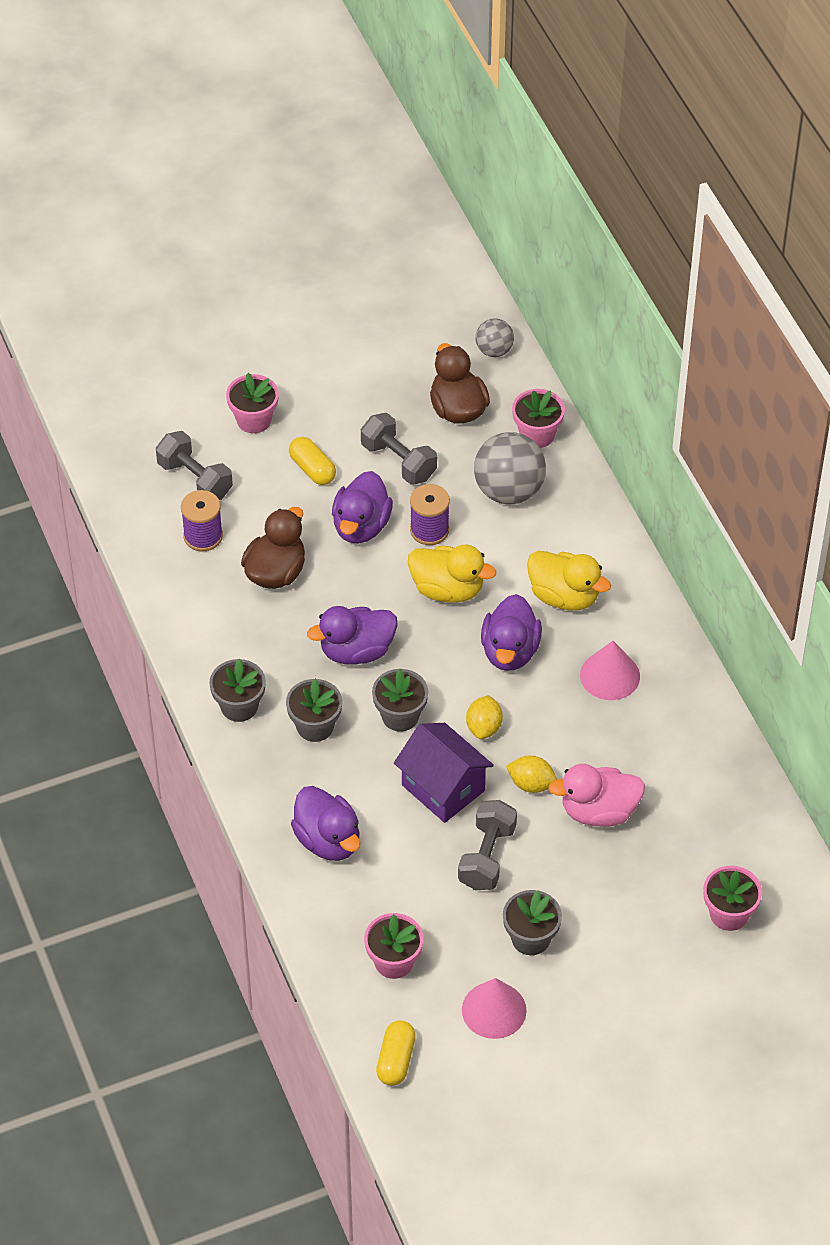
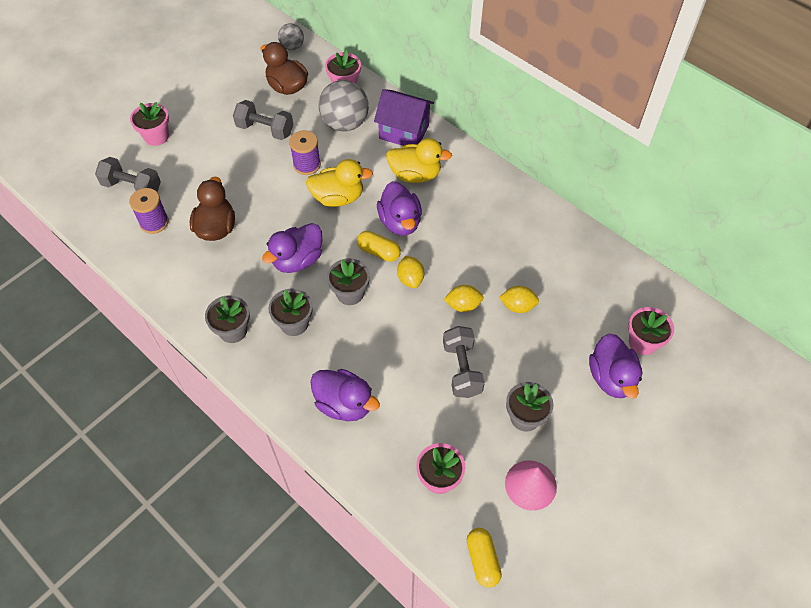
camera: 25 degrees left, 5 degrees up
(312, 469) = (210, 153): yellow capsule -> yellow capsule (378, 252)
(361, 526) = (260, 178): purple duck -> purple duck (611, 378)
(443, 788) = (405, 332): purple house -> purple house (404, 131)
(599, 811) = (517, 306): pink duck -> yellow lemon
(610, 675) = (472, 213): pink cone -> none

